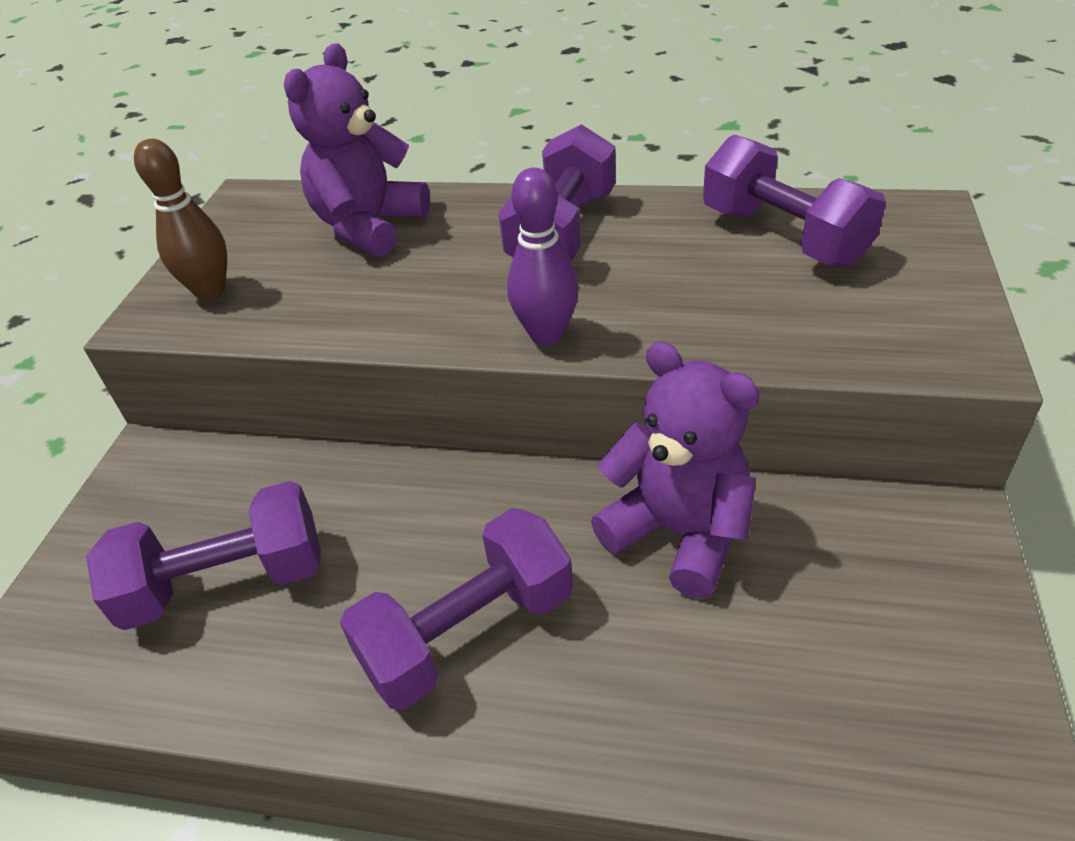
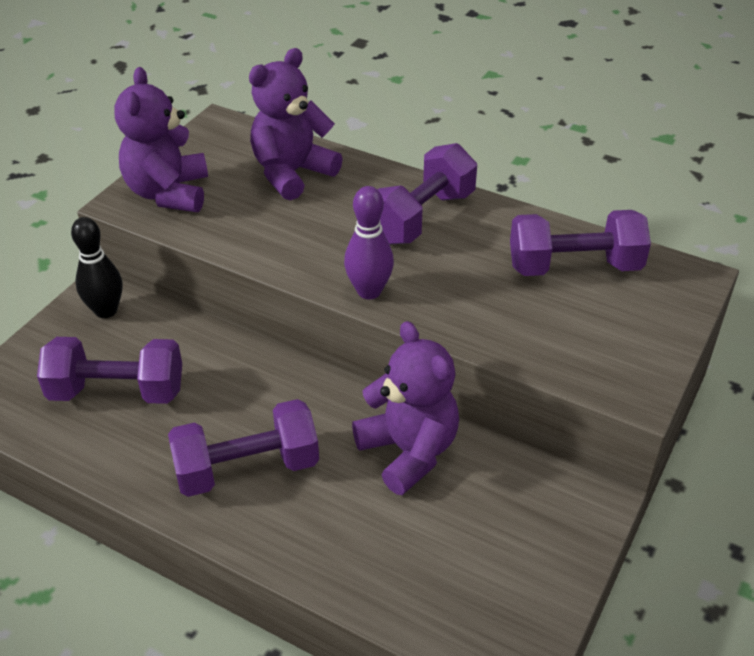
camera: 15 degrees right, 0 degrees up
(169, 474) = (106, 311): none -> black bowling pin
(210, 291) = (168, 193): brown bowling pin -> purple teddy bear
(783, 236) = (574, 267): purple dumbbell -> purple dumbbell turned 75 degrees counterclockwise

